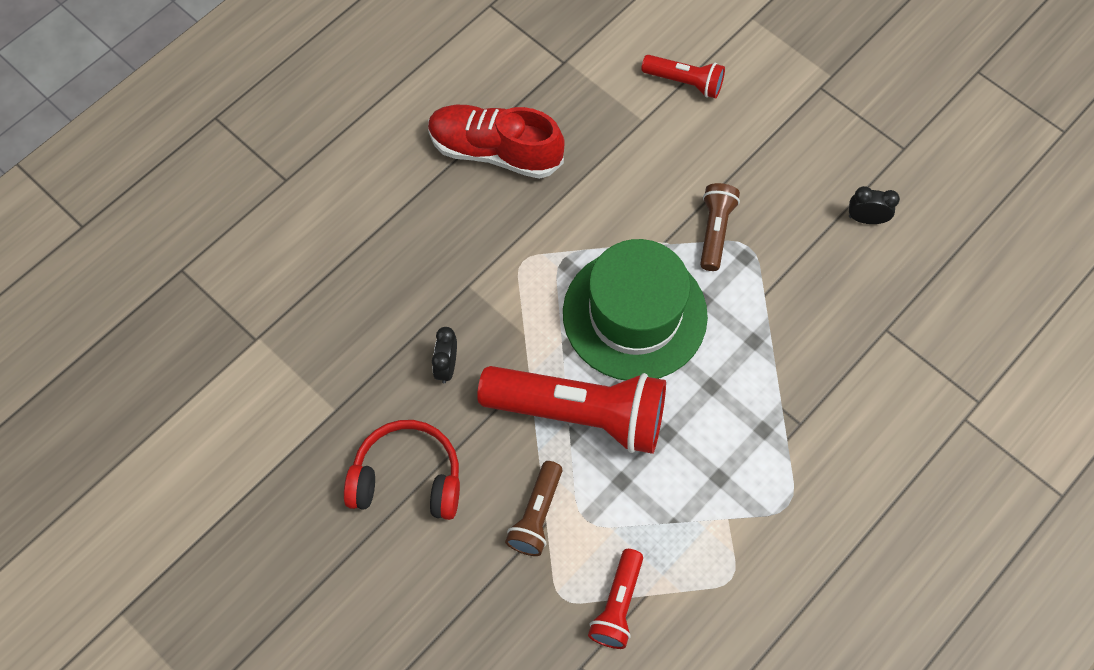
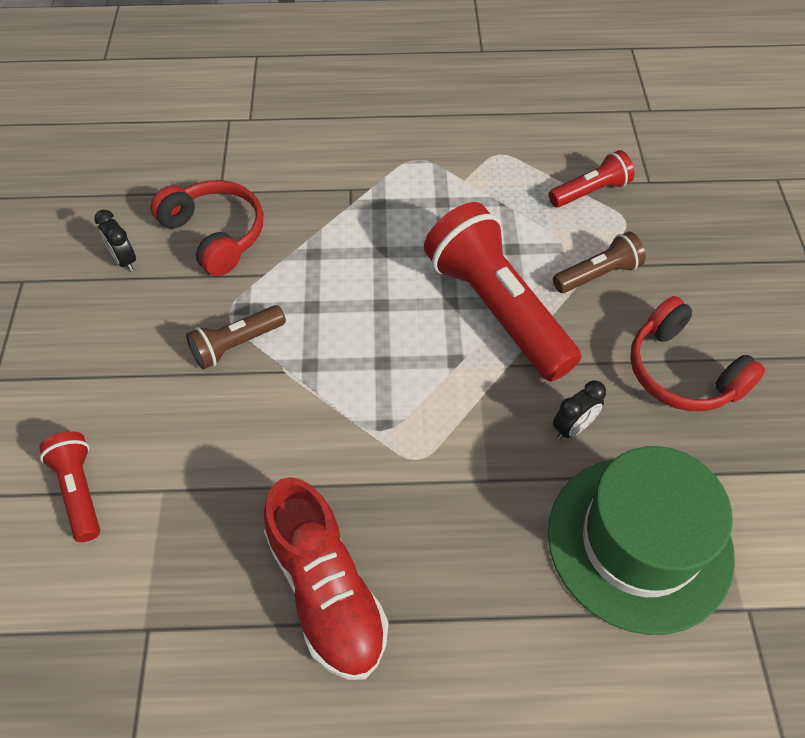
camera: 135 degrees left, 10 degrees down
(634, 314) = (375, 339): green hat -> green hat (639, 542)
(838, 292) = (215, 235): none -> red headphones

